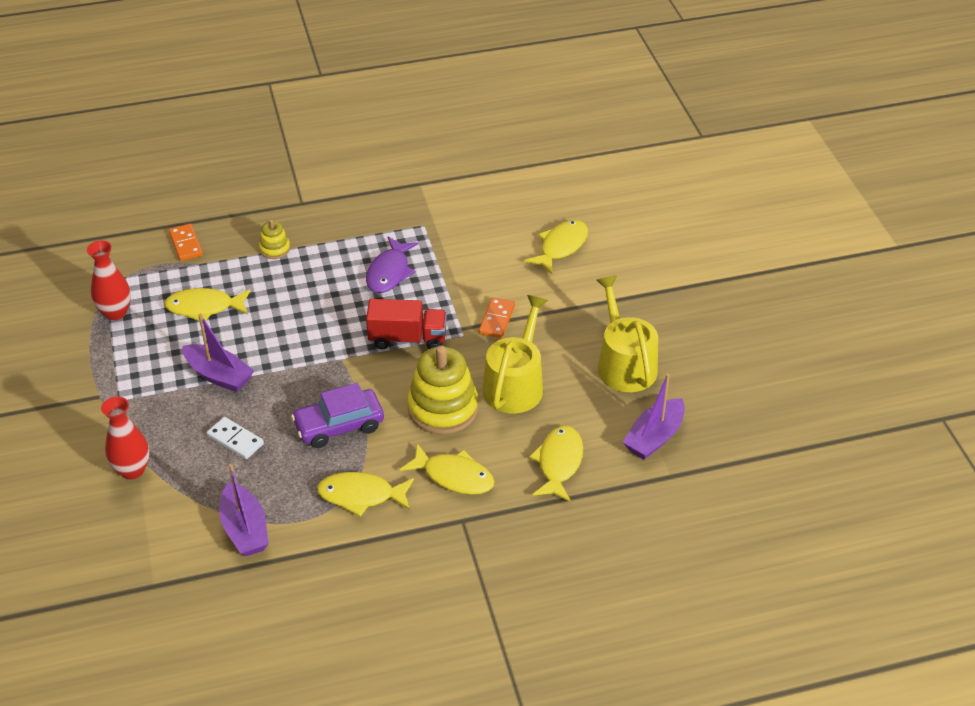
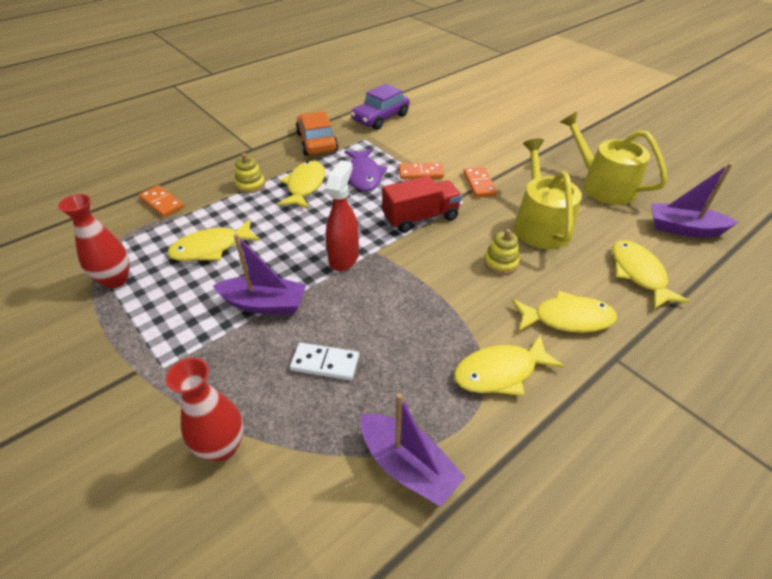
camera: 25 degrees left, 0 degrees up
(309, 356) = (344, 258): none -> red spray bottle
(339, 425) = (421, 310): purple car -> purple car (380, 118)
(371, 214) = (317, 142): none -> orange car
(443, 408) = (501, 263): yellow stacking toy -> yellow stacking toy, size x0.49
(448, 287) = (421, 173): none -> orange domino
(561, 247) = (478, 127): yellow fish -> yellow fish (305, 186)
(654, 437) = (683, 229): purple boat -> purple boat turned 90 degrees clockwise

